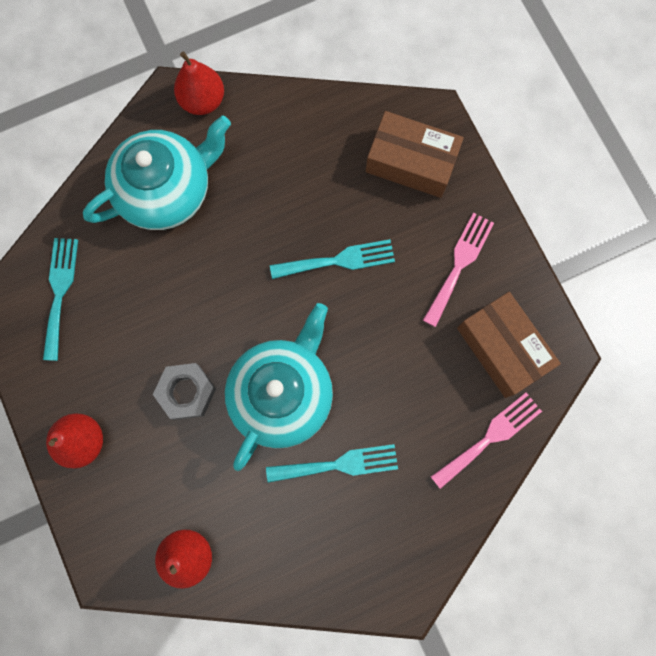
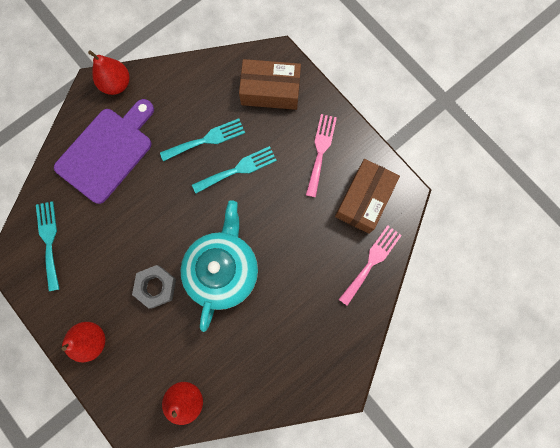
camera: 15 degrees left, 0 degrees up
(167, 190) = (107, 152): turquoise teapot -> purple cutting board
(338, 464) = (274, 308): turquoise fork -> turquoise fork (206, 139)
(502, 348) = (364, 199): brown box -> brown box turned 75 degrees clockwise

